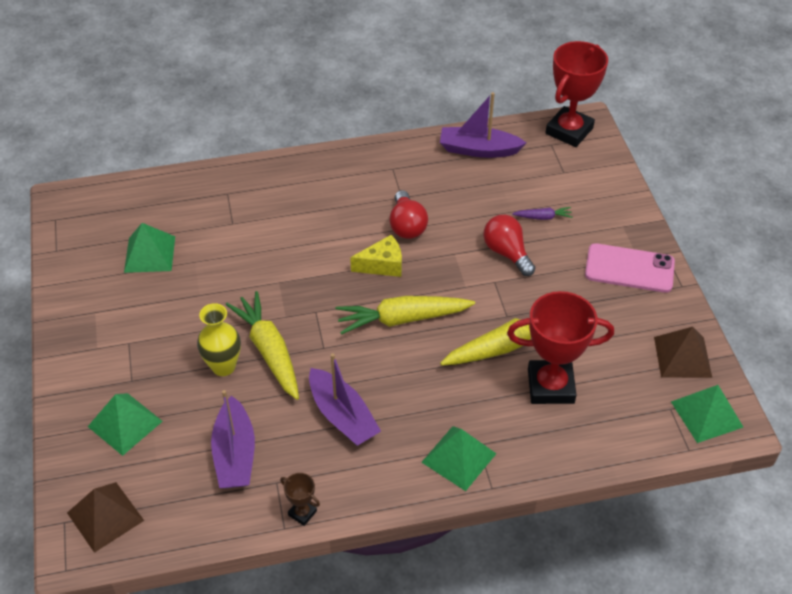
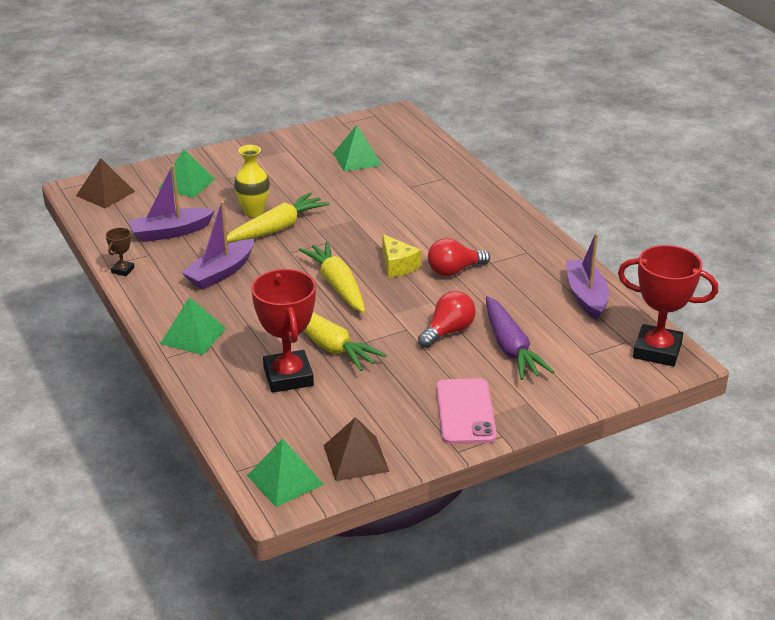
camera: 75 degrees right, 15 degrees down
(543, 217) = (510, 348): purple carrot -> purple carrot, size x2.15

